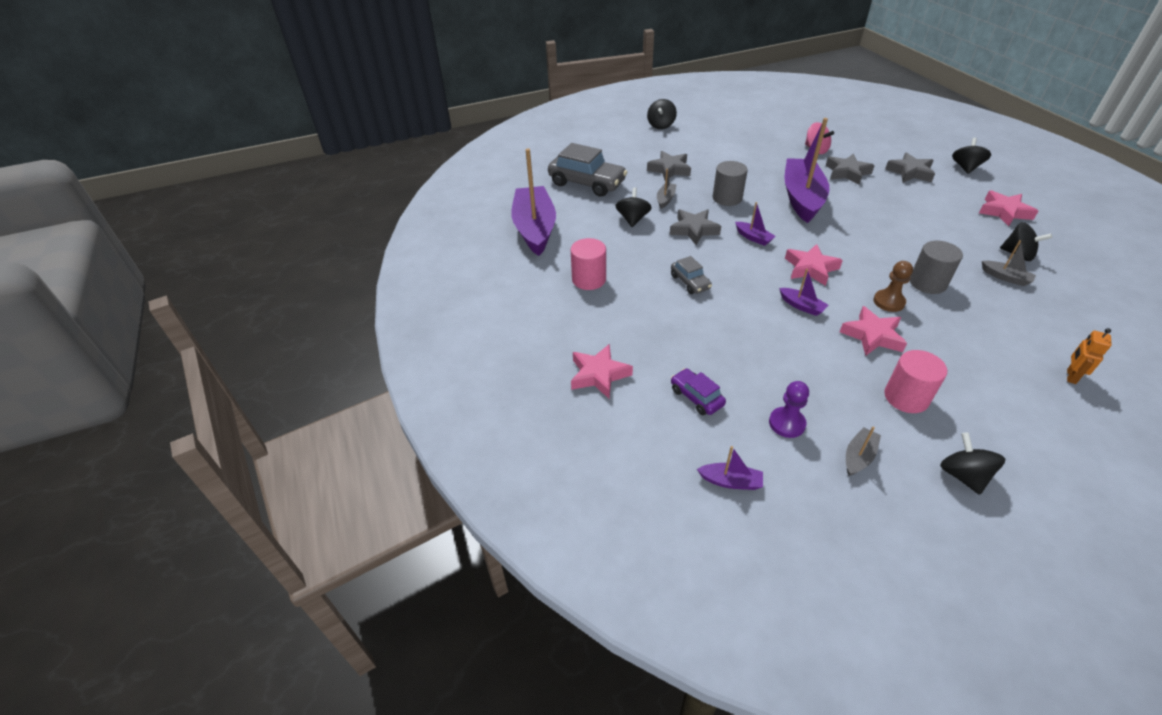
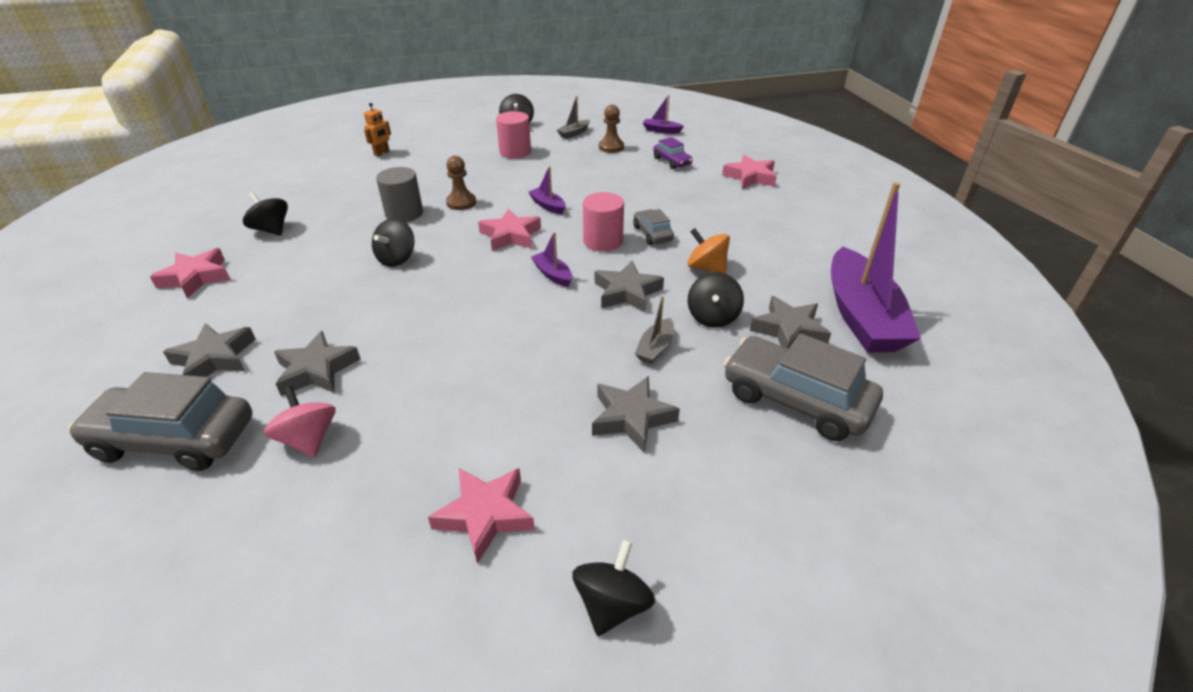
camera: 175 degrees left, 5 degrees down
(584, 216) = (789, 330): none -> grey star
(589, 279) = (769, 245): pink cylinder -> pink cylinder (603, 241)
(640, 254) = (706, 268): none -> orange spinning top
(727, 198) = (554, 339): grey cylinder -> none
(787, 423) = (611, 147): purple pawn -> brown pawn
(802, 198) = (439, 327): purple boat -> none
(872, 336) = (503, 182): pink star -> pink star (485, 515)
(876, 145) = (175, 439): none -> grey car
(965, 168) = (113, 358): black spinning top -> black spinning top (397, 259)
(1005, 277) = (321, 212): grey boat -> none

